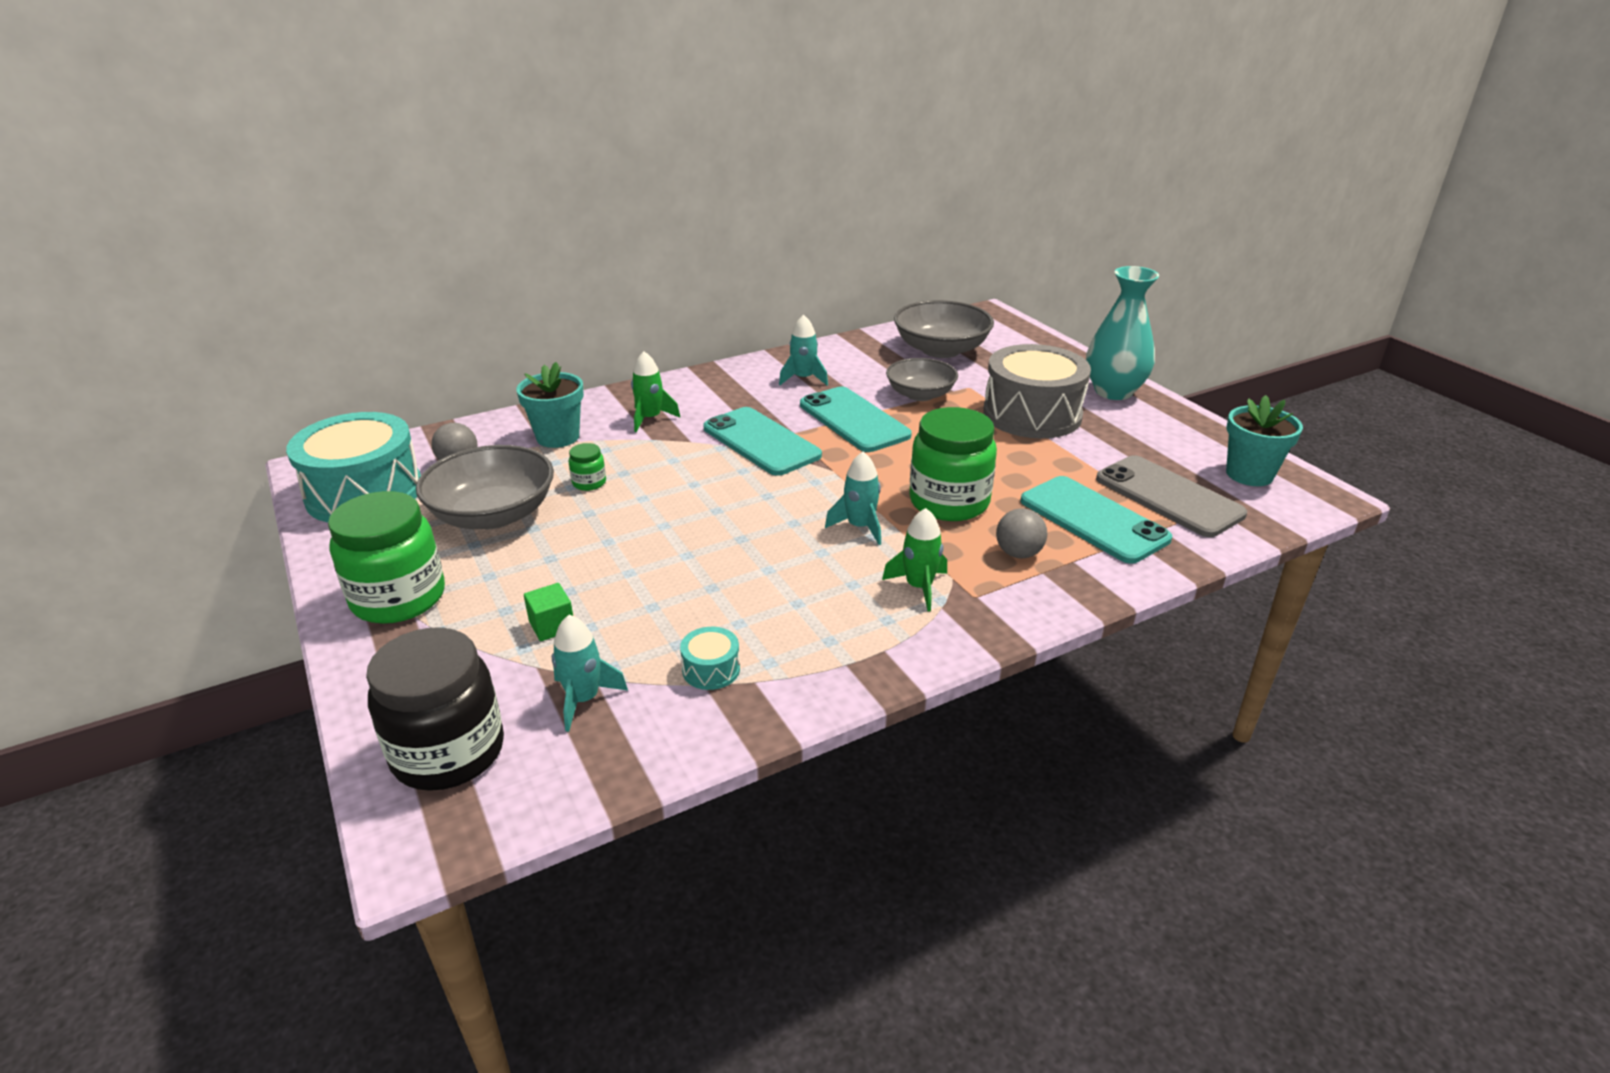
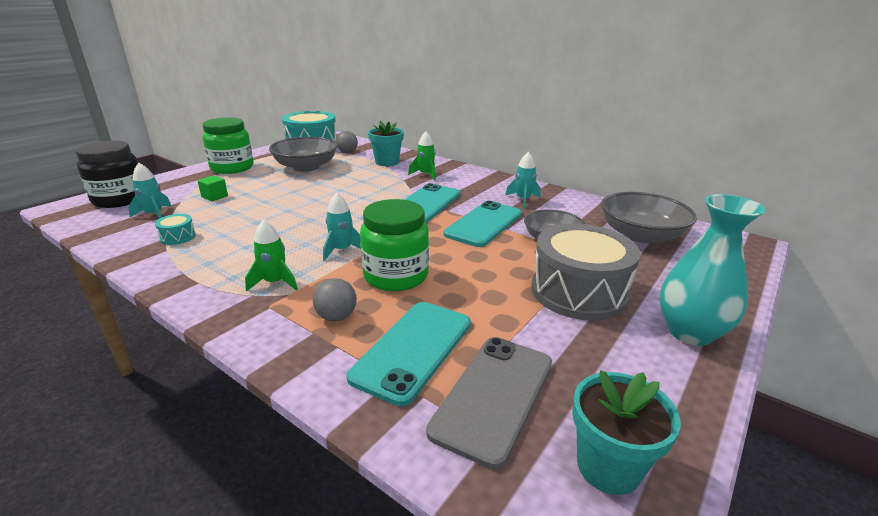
camera: 65 degrees right, 5 degrees down
(589, 483) = (347, 177): green jar -> none

